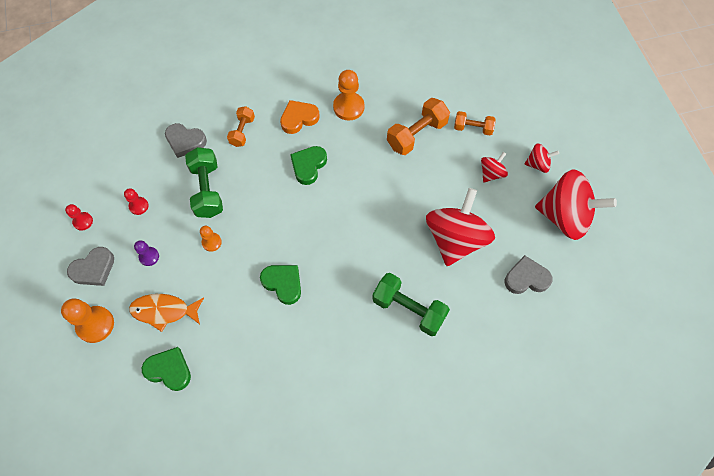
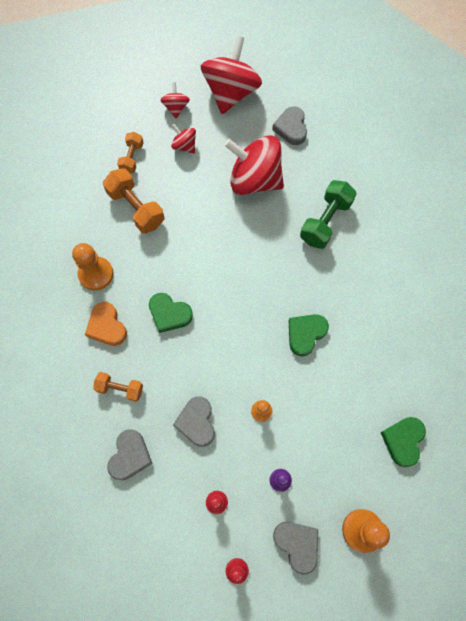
camera: 90 degrees left, 5 degrees up
(164, 311) = (342, 454): orange fish -> none
(207, 190) = (196, 422): green dumbbell -> grey heart

